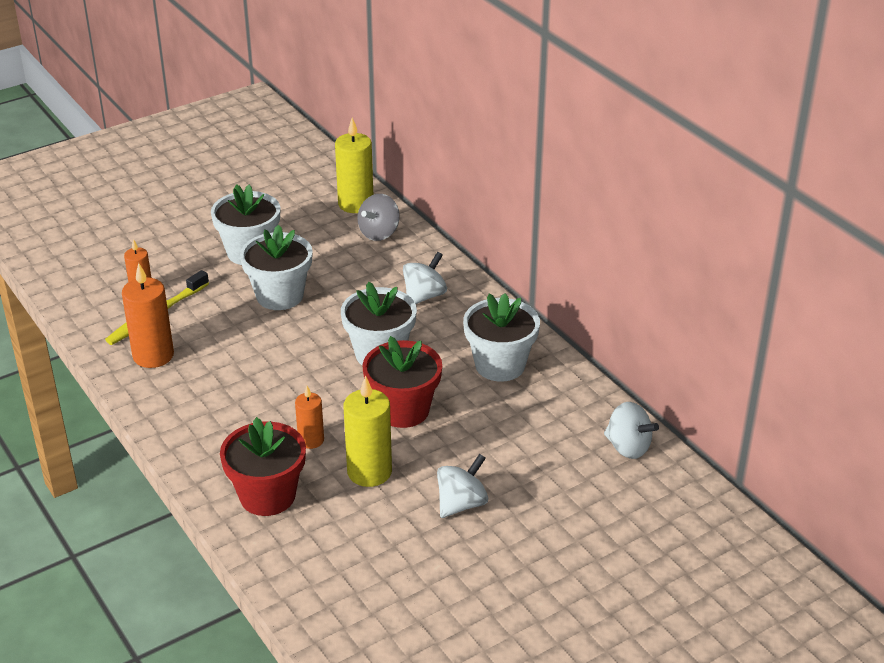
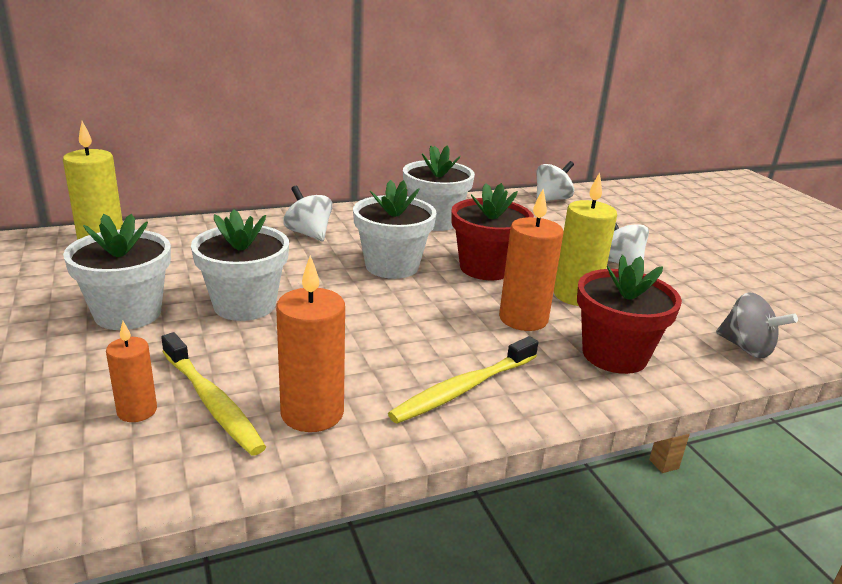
camera: 80 degrees left, 10 degrees down
(196, 416) = (463, 389): none -> yellow toothbrush
(311, 440) = (523, 319): orange candle -> orange candle, size x1.69
(379, 233) = (175, 237): grey spinning top -> grey spinning top (746, 348)

